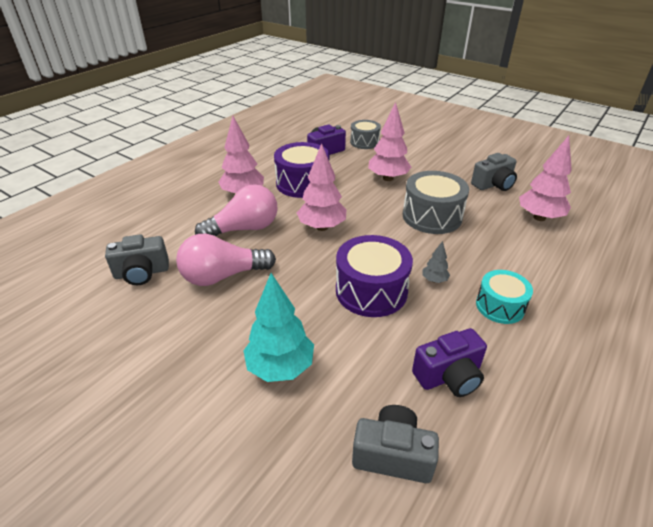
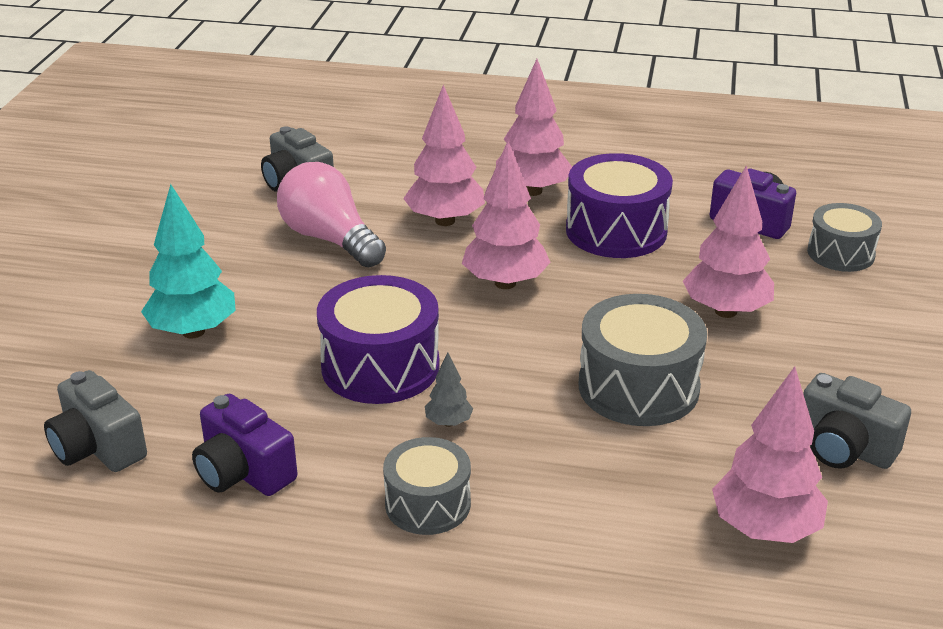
camera: 65 degrees right, 5 degrees down
(244, 229) = (445, 220): pink light bulb -> pink tree
(393, 455) = (98, 447): grey camera -> grey camera turned 150 degrees clockwise
(500, 306) = (428, 504): turquoise drum -> grey drum

